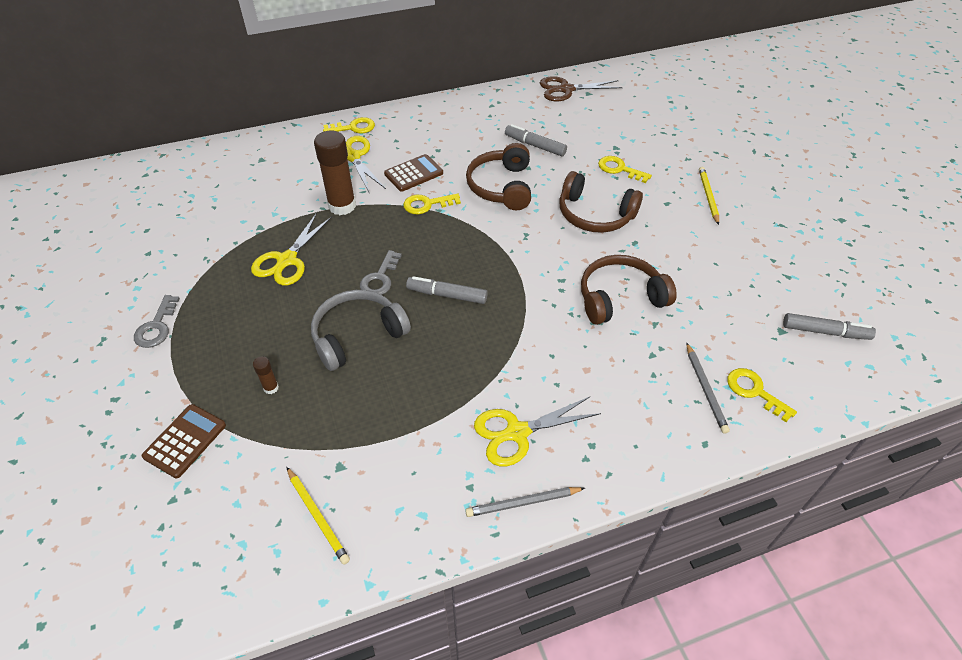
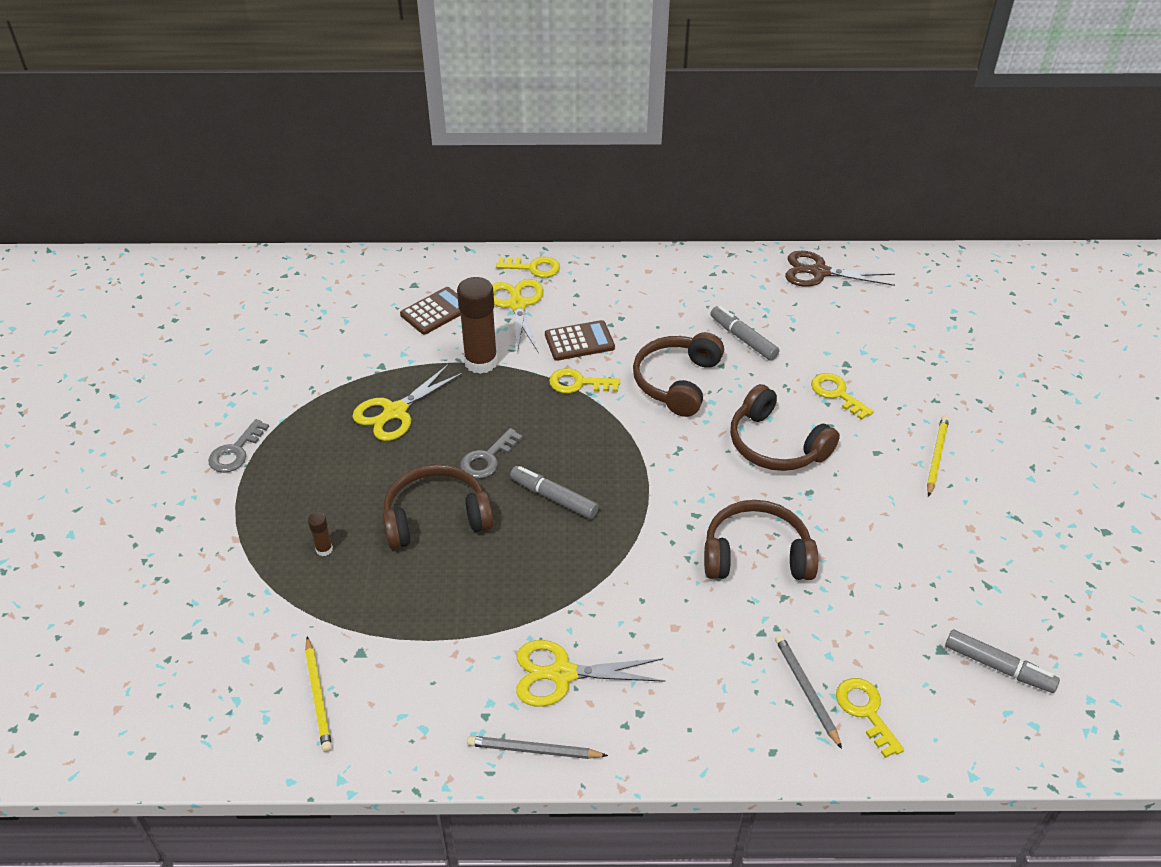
camera: 20 degrees right, 5 degrees down
(185, 441) = (220, 580): brown calculator -> brown calculator (436, 311)
(357, 335) = (436, 517): grey headphones -> brown headphones
(705, 389) = (806, 691): grey pencil -> grey pencil turned 150 degrees clockwise

